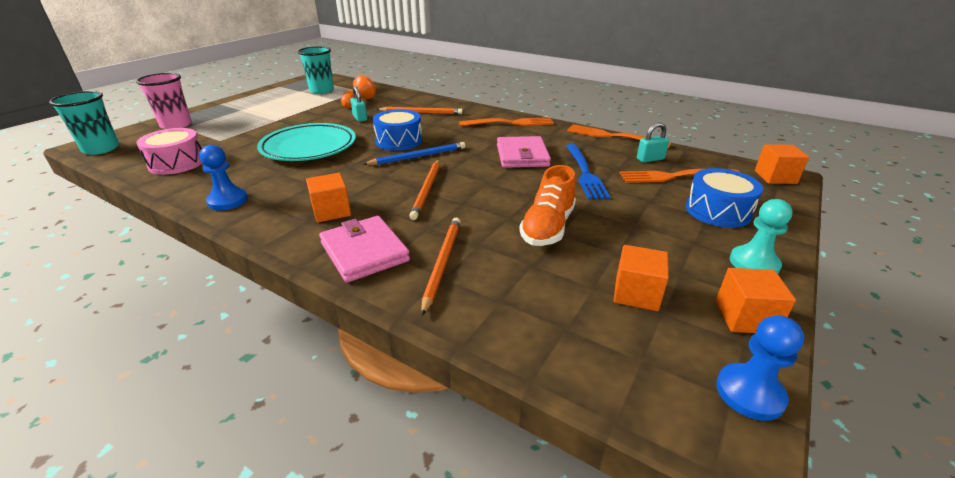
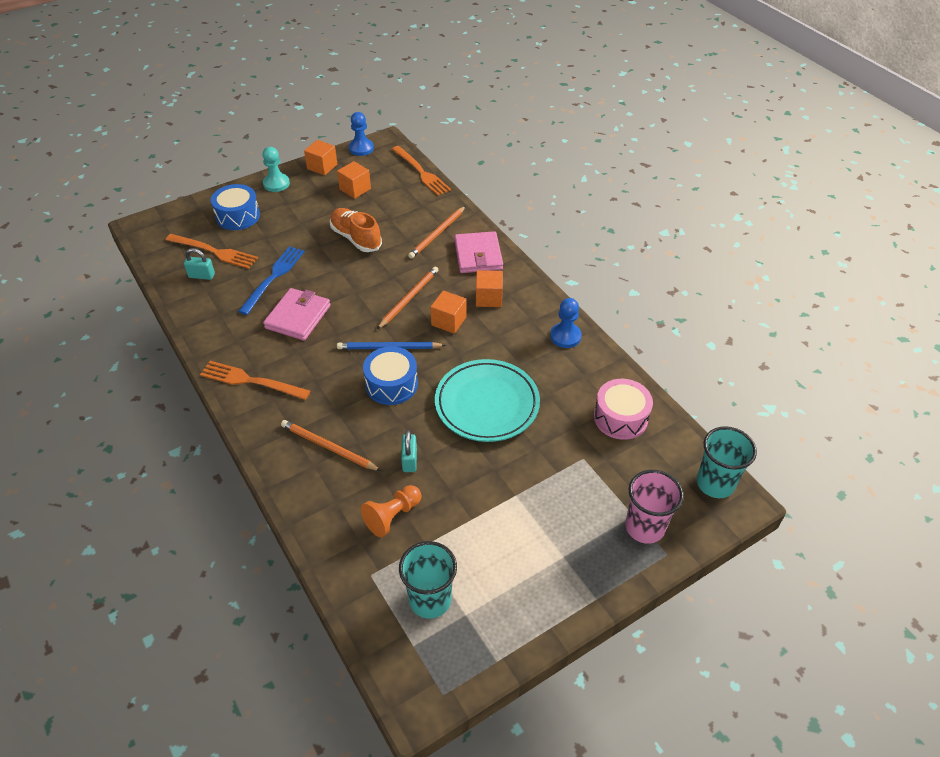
camera: 155 degrees left, 15 degrees up
(548, 227) = (356, 238): orange shoe -> orange shoe turned 90 degrees counterclockwise
(611, 136) = (184, 318): orange fork -> orange fork (422, 173)
(775, 177) = (148, 228): orange cube -> orange cube (448, 321)

